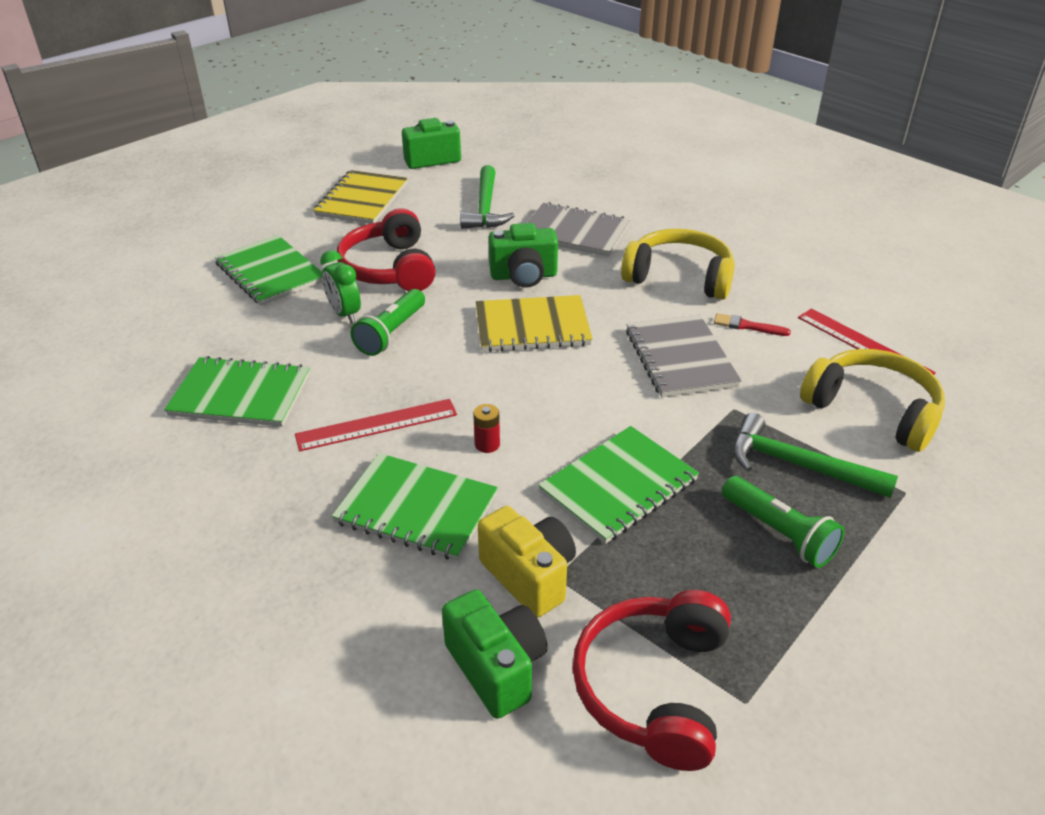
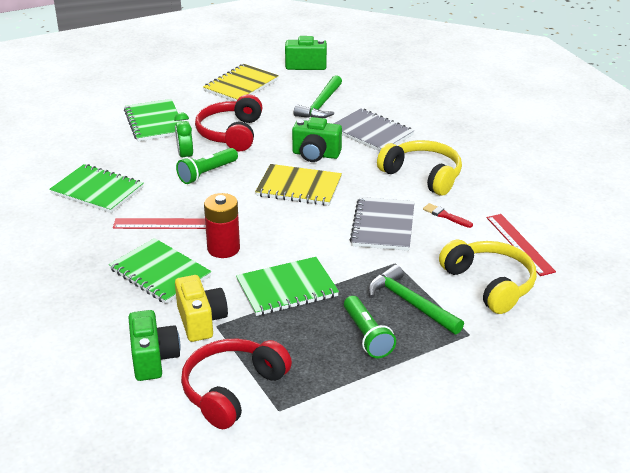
camera: 20 degrees right, 5 degrees down
(487, 444) = (223, 249): red battery -> red battery, size x1.99

